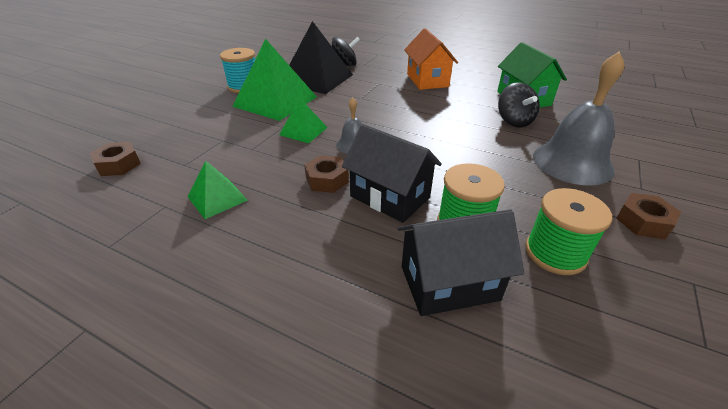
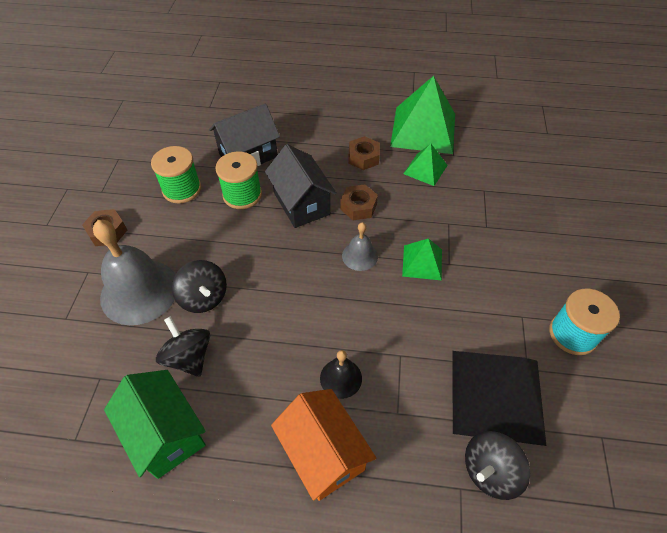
camera: 160 degrees right, 15 degrees up
(119, 164) = (533, 176): brown nut -> brown nut (363, 157)
(275, 101) = (499, 310): green pyramid -> green pyramid (423, 130)
(390, 197) = (301, 204): black house -> black house turned 45 degrees clockwise
(405, 97) = (341, 378): none -> black bell
(506, 147) = (204, 297): none -> black spinning top

